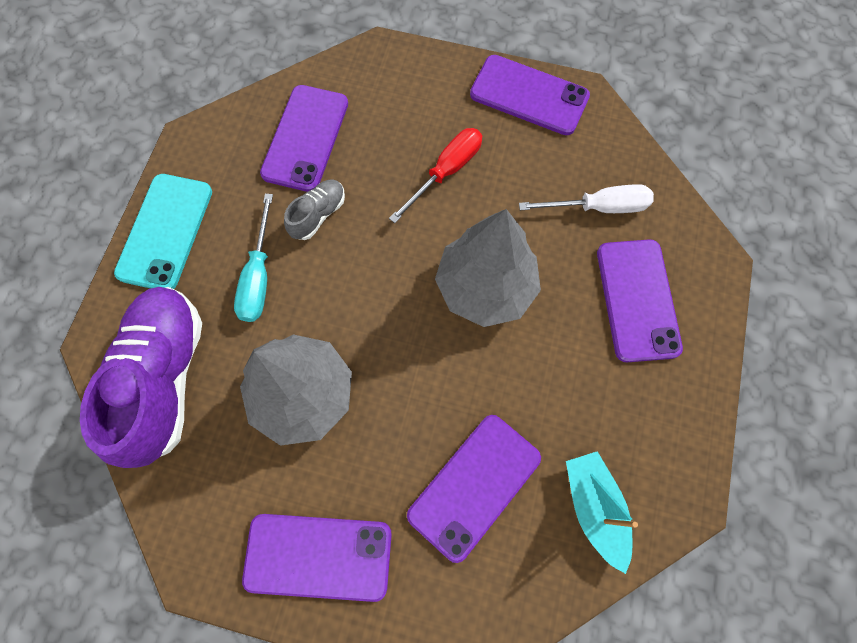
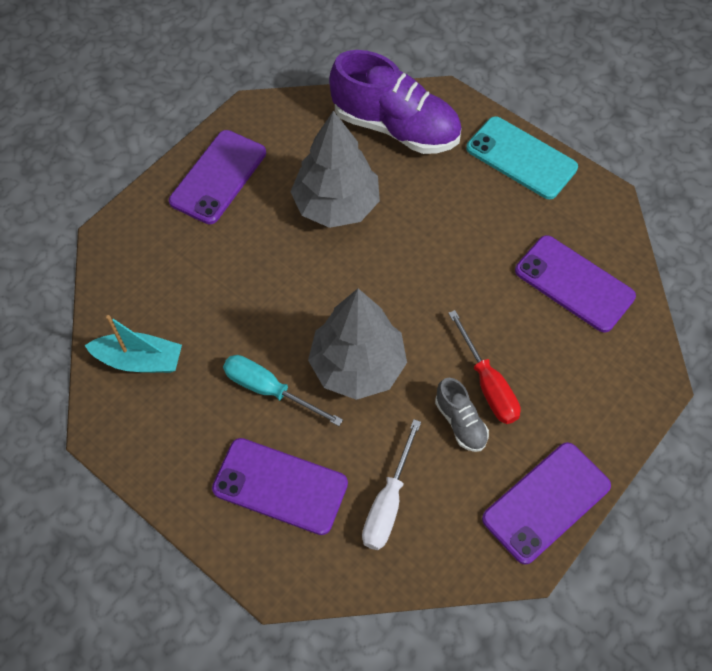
camera: 115 degrees right, 10 degrees down
(258, 276) = (450, 207): turquoise screwdriver -> turquoise screwdriver (269, 390)
(318, 215) = (488, 266): grey shoe -> grey shoe (460, 422)
(474, 486) = (204, 287): purple phone -> none

